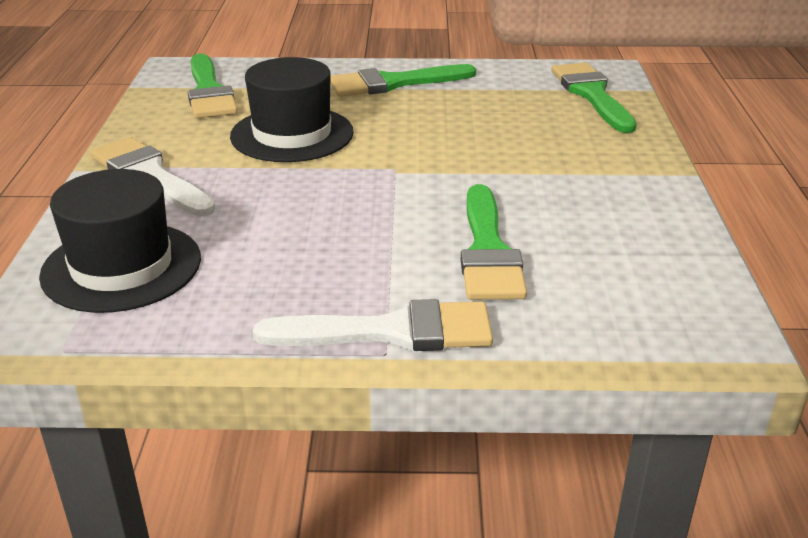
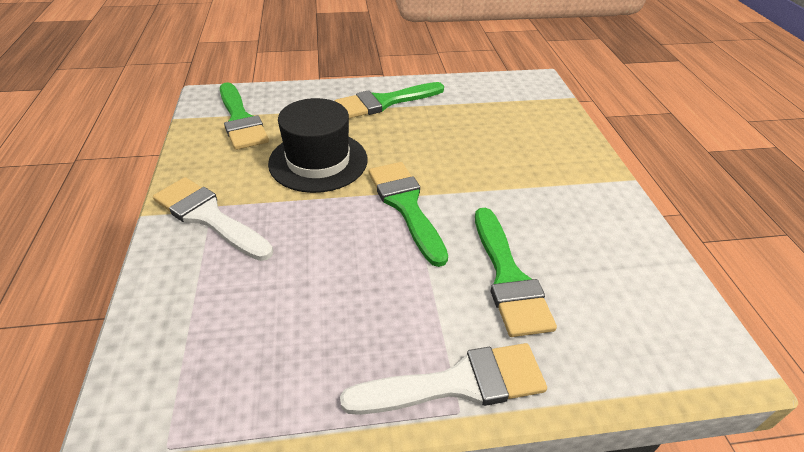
camera: 10 degrees left, 10 degrees up
(122, 267) = (204, 330): black hat -> none
(592, 94) = (534, 104): green brush -> green brush (406, 206)

